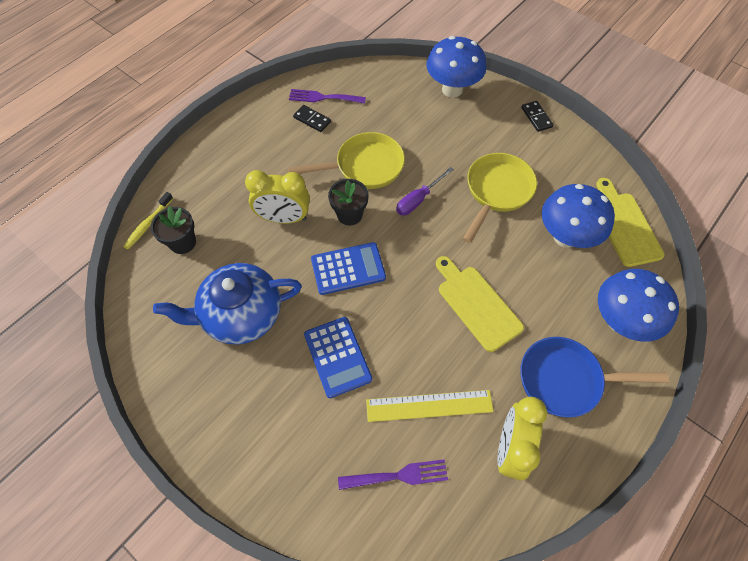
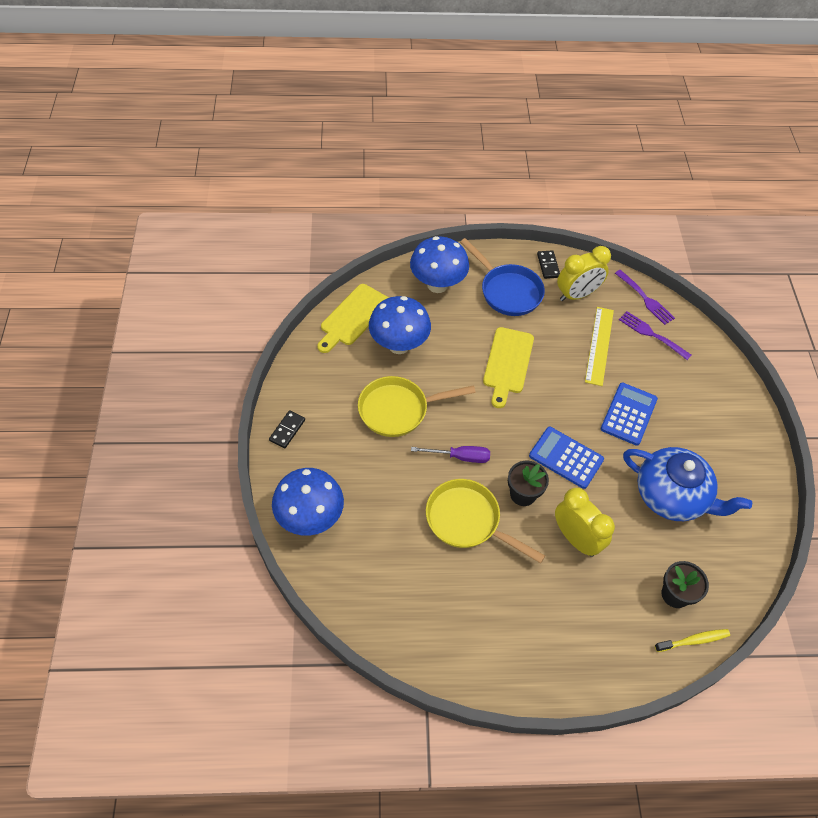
camera: 135 degrees left, 5 degrees down
(312, 120) = (460, 610): black domino -> black domino (548, 265)
(324, 97) = (424, 625): purple fork -> purple fork (645, 299)
(429, 406) = (599, 345): yellow ruler -> yellow ruler turned 60 degrees clockwise

